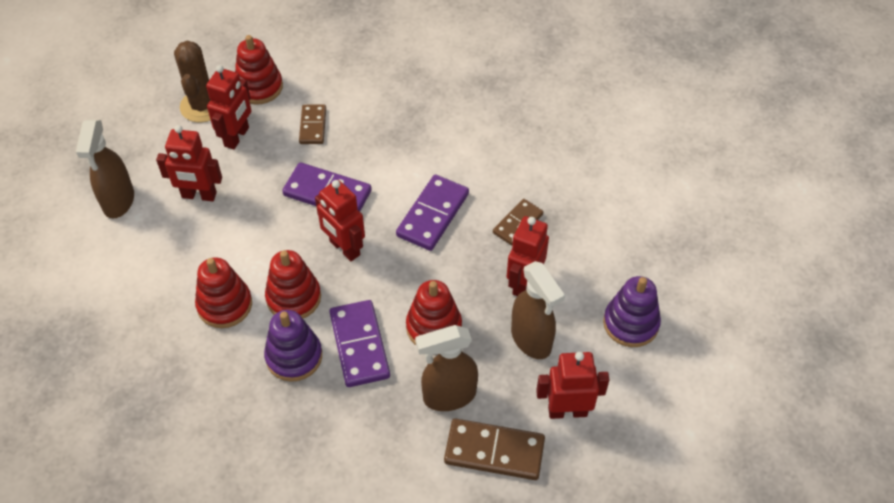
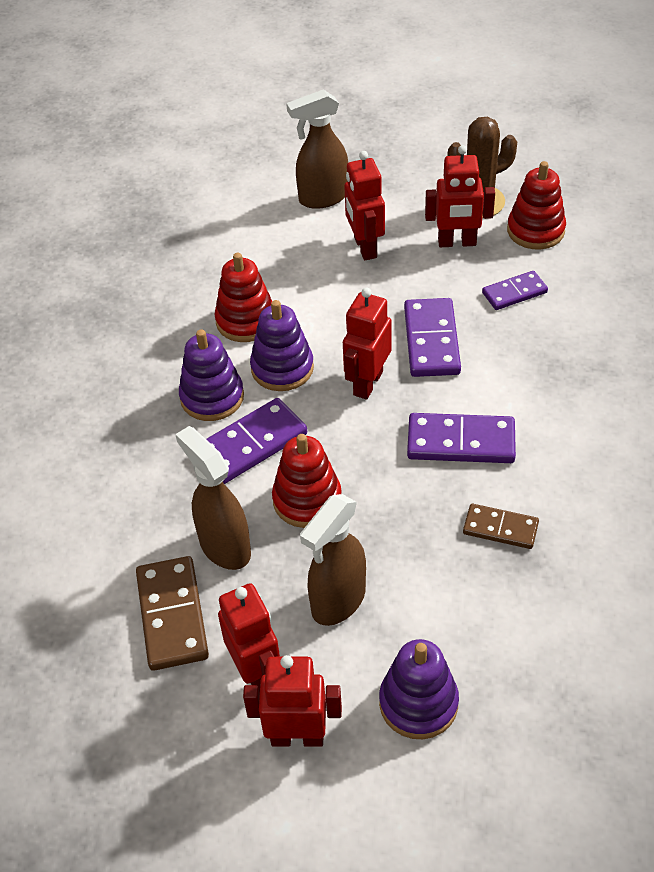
camera: 70 degrees right, 5 degrees down
(293, 297) = (282, 368): red stacking toy -> purple stacking toy
(313, 126) = (514, 293): brown domino -> purple domino
(524, 283) = (415, 565): red robot -> red robot (297, 737)

